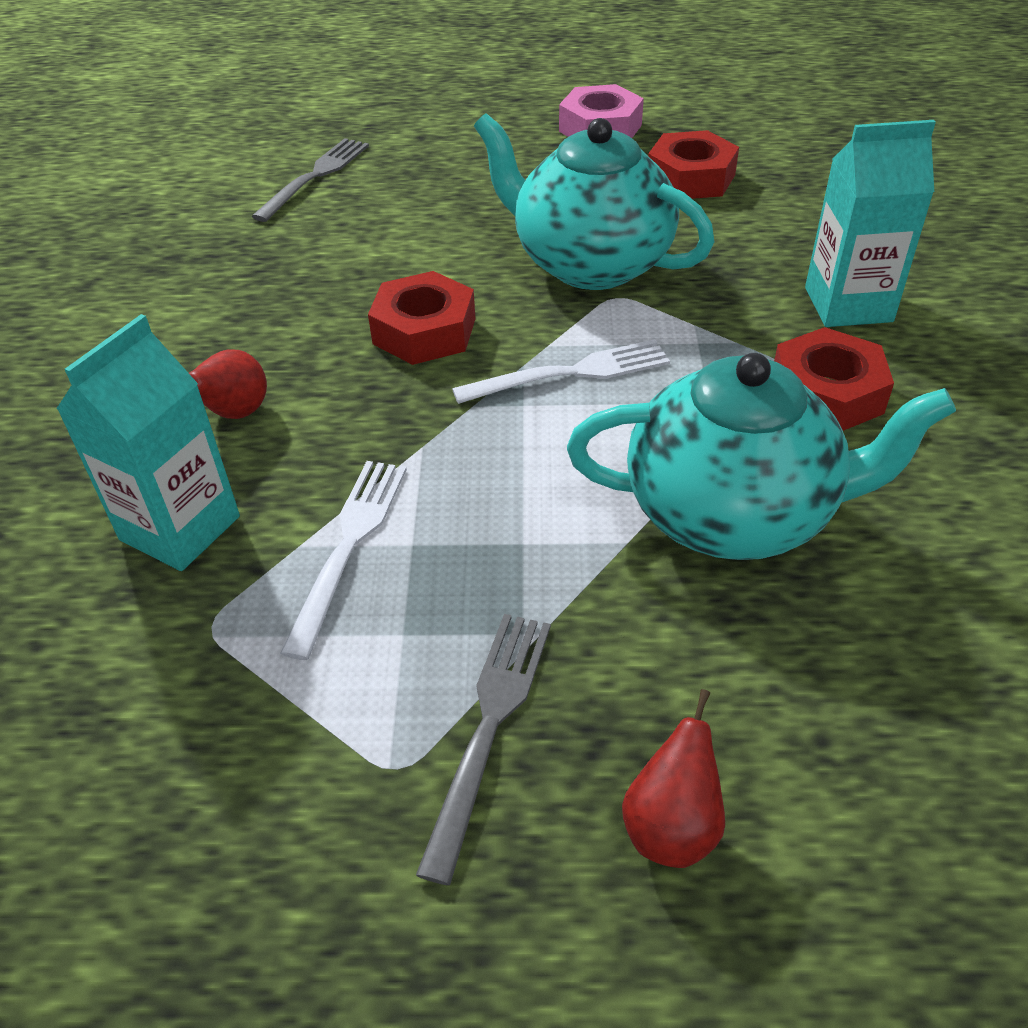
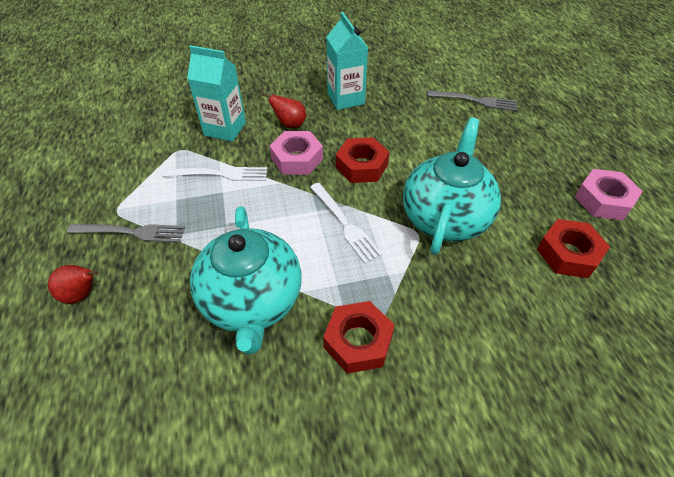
camera: 75 degrees right, 5 degrees up
(358, 415) = (297, 158): none -> pink nut
(848, 304) = (455, 352): turquoise carton -> turquoise carton (345, 99)

